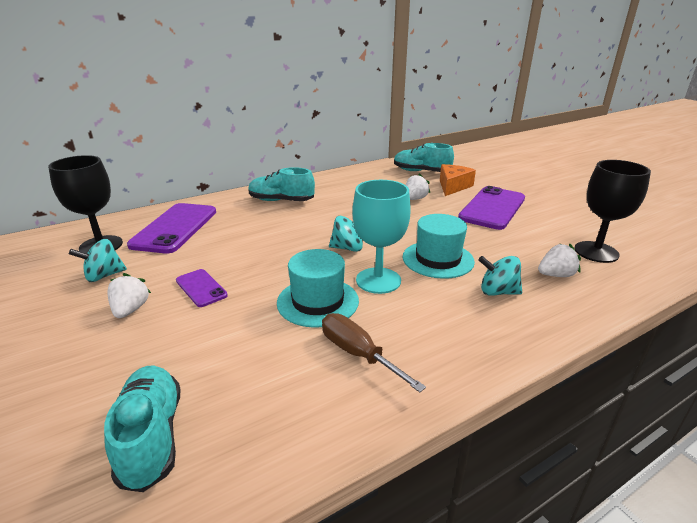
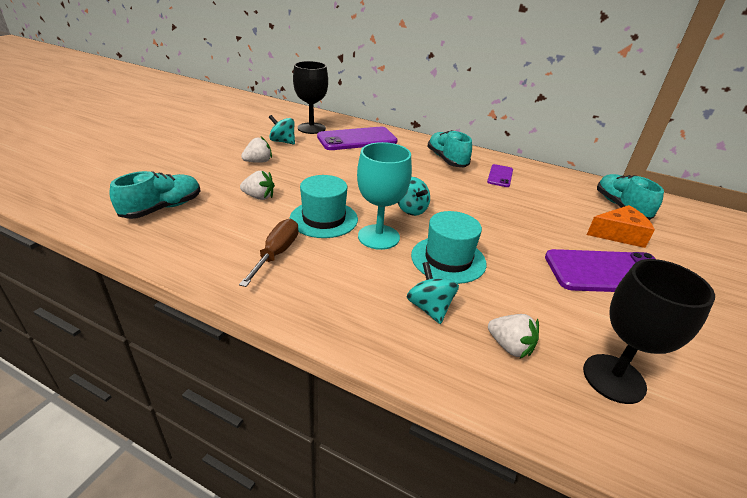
camera: 55 degrees right, 5 degrees up
(201, 288) = (299, 173): purple phone -> purple phone (500, 176)
(414, 199) = (549, 218): white strawberry -> white strawberry (259, 197)

